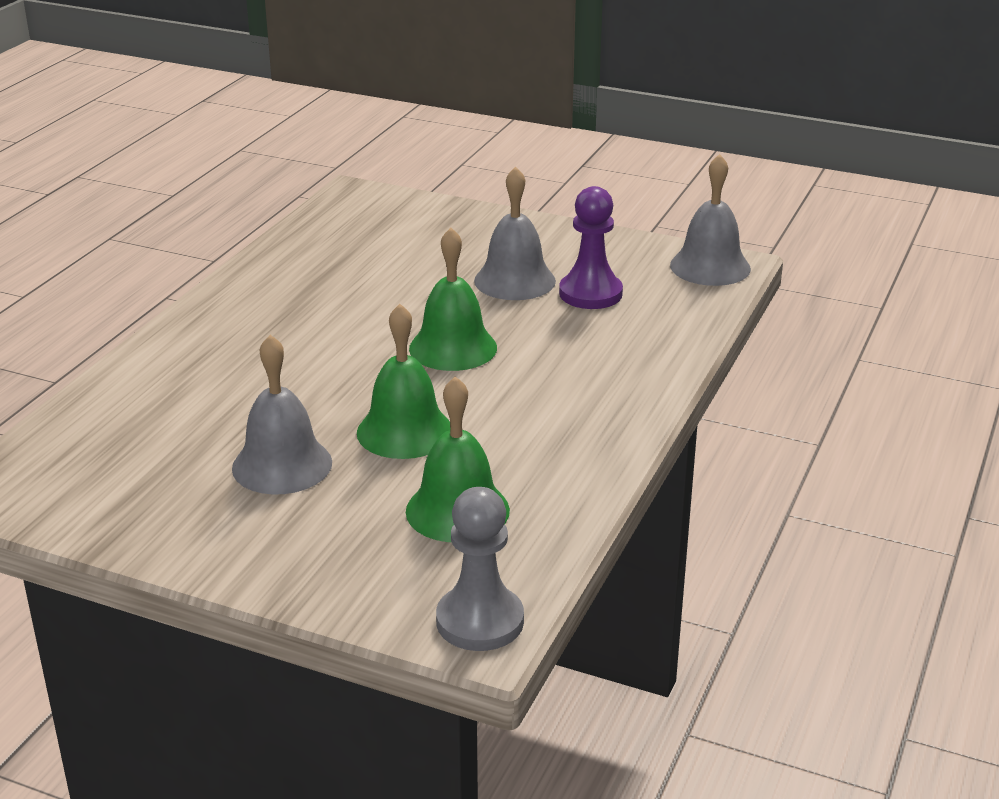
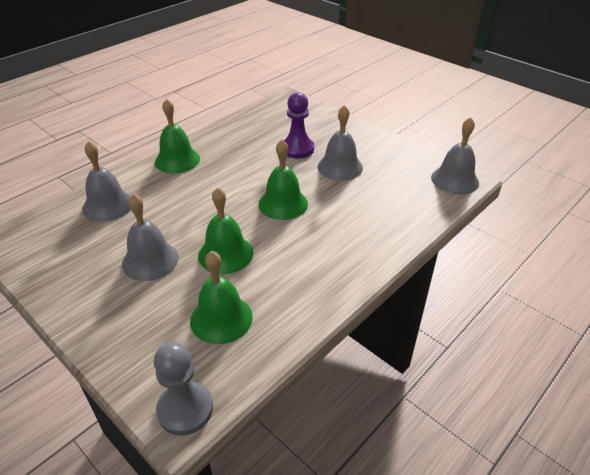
camera: 20 degrees right, 10 degrees up
(140, 407) = (108, 205): none -> grey bell
(217, 320) = (177, 160): none -> green bell
(590, 293) = (377, 184): purple pawn -> purple pawn (297, 149)

